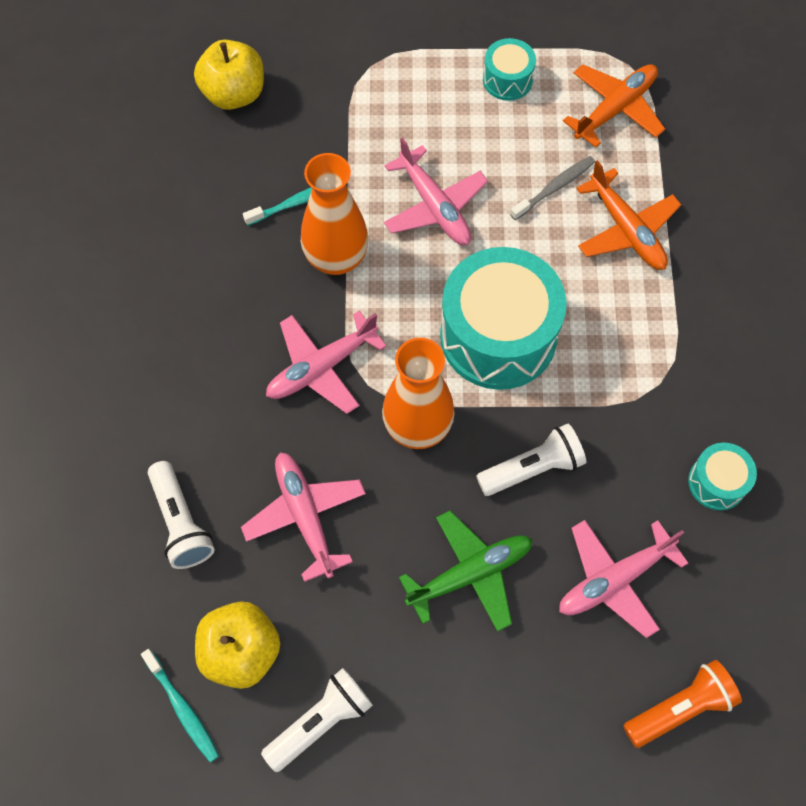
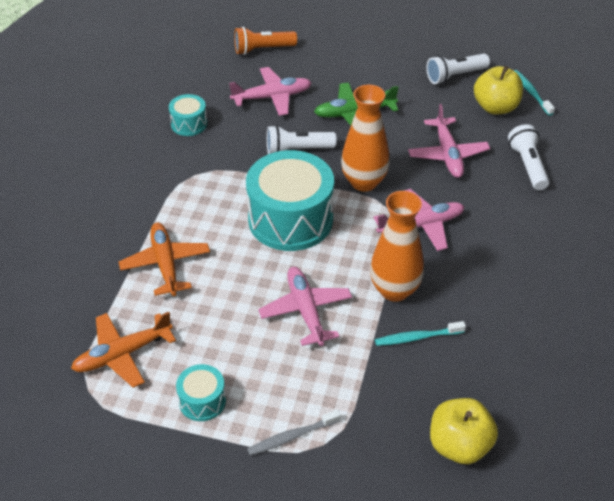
camera: 165 degrees left, 20 degrees down
(554, 188) = (205, 304): grey toothbrush -> grey toothbrush (292, 437)

